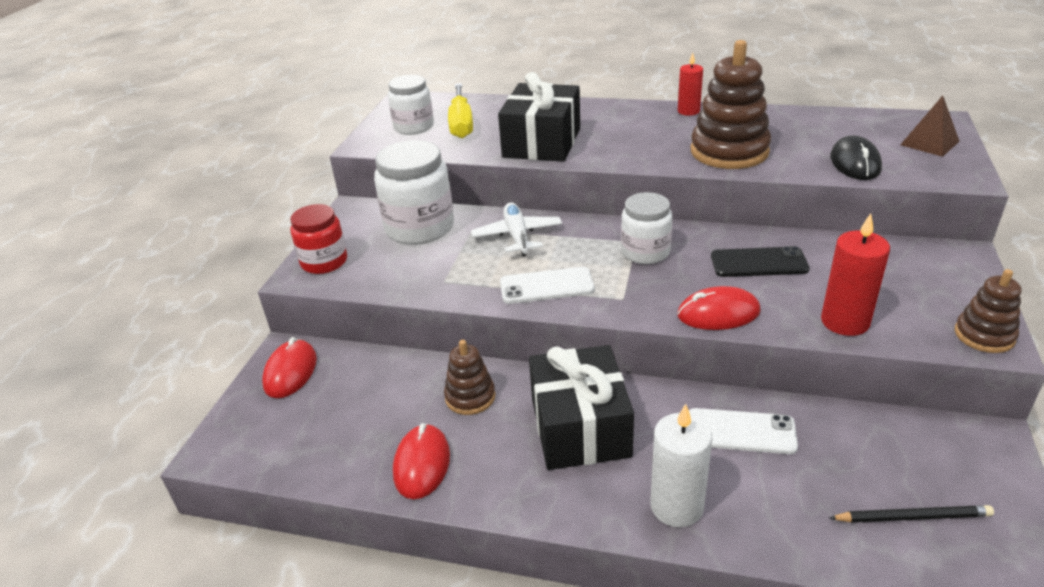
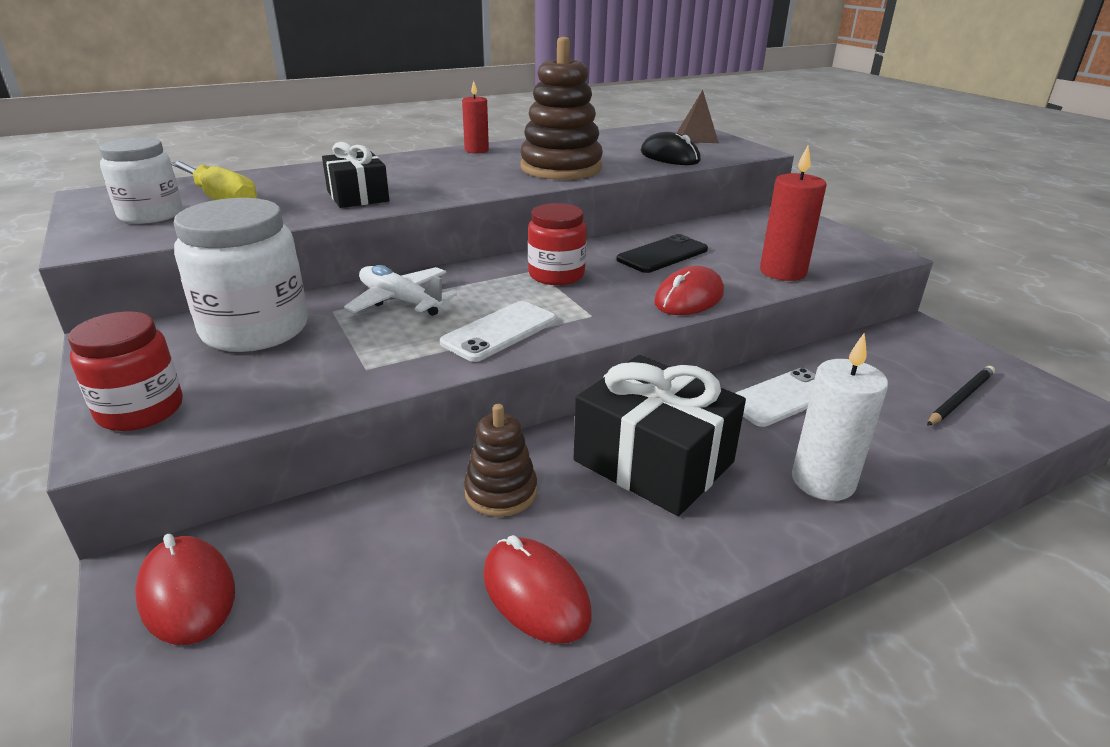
camera: 45 degrees left, 5 degrees down
(541, 143) = (357, 196): black gift -> black gift, size x0.61
(645, 252) = (556, 275): white jar -> red jar
(984, 335) = (870, 251): brown stacking toy -> none

